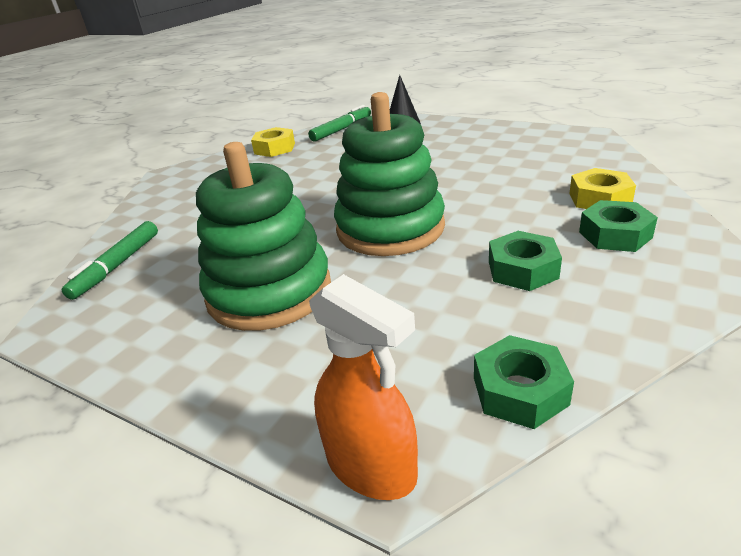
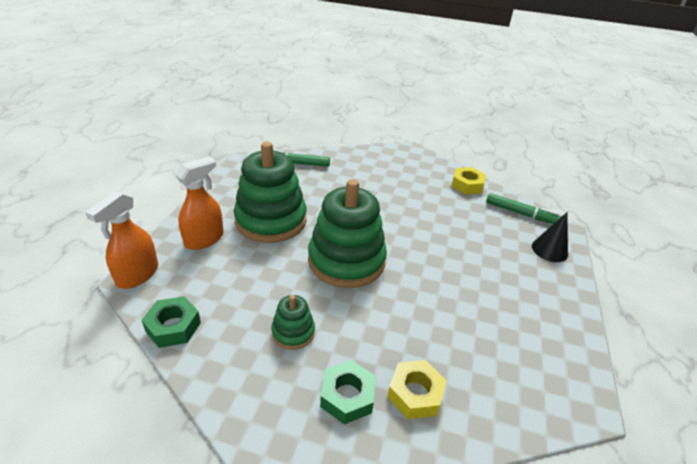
camera: 70 degrees right, 5 degrees up
(288, 369) = (204, 239): none -> orange spray bottle
(522, 269) = (293, 332): green nut -> green stacking toy

